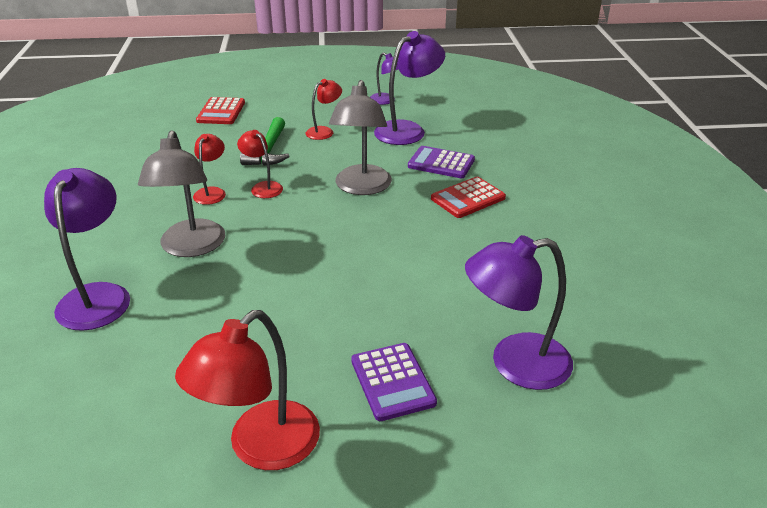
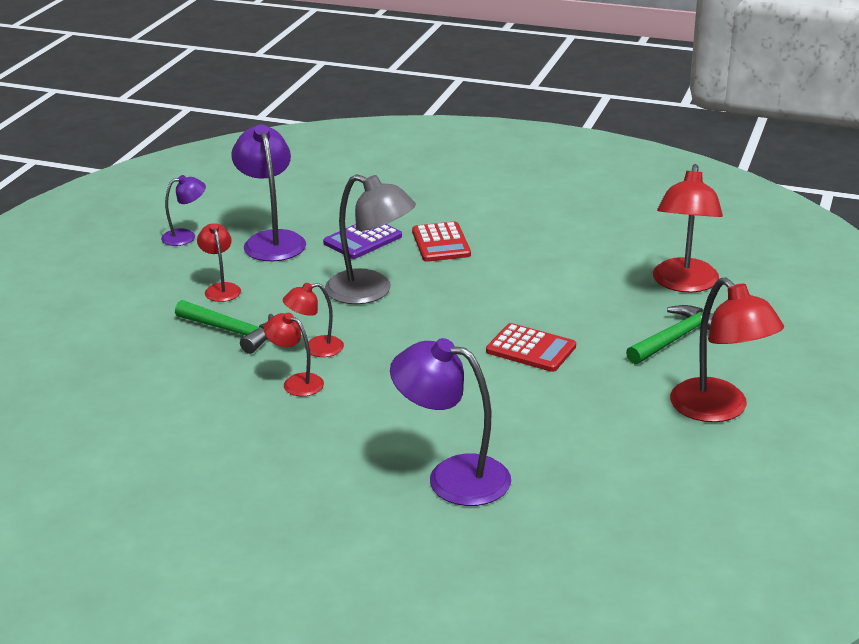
camera: 65 degrees left, 5 degrees down
(191, 247) = (404, 409): grey lamp -> none
(221, 112) = (85, 349): red calculator -> red calculator (531, 349)
(392, 382) = (675, 338): purple calculator -> green hammer
(515, 363) = (684, 284): purple lamp -> red lamp

